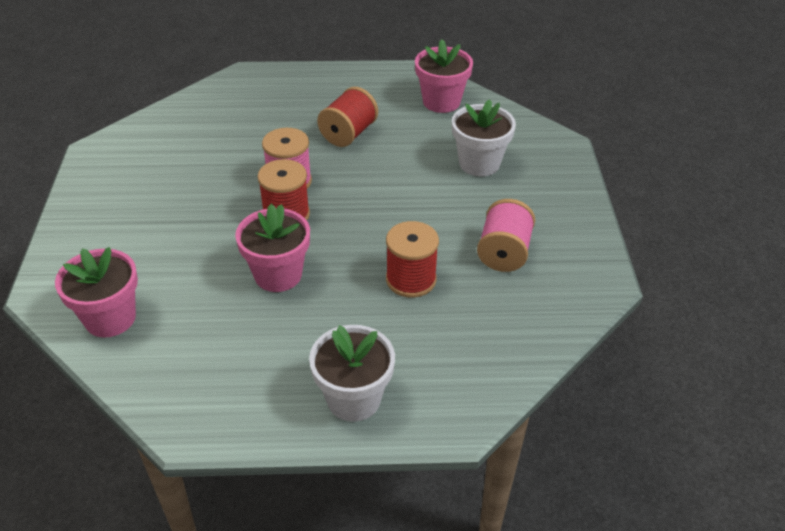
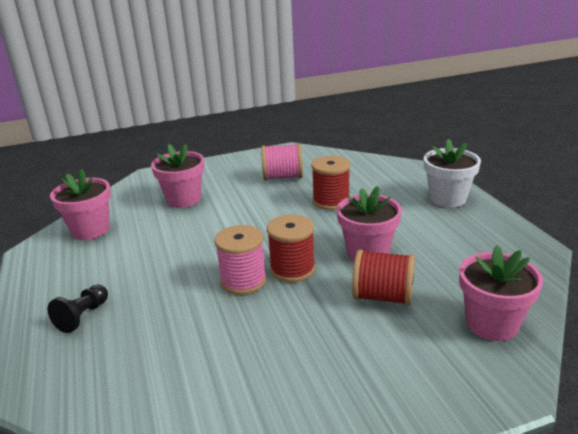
camera: 105 degrees left, 15 degrees down
(300, 97) = (83, 316): none -> black pawn
(348, 134) = (153, 267): red spool -> red spool (383, 297)
(479, 163) = (183, 199): white flower pot -> pink flower pot

